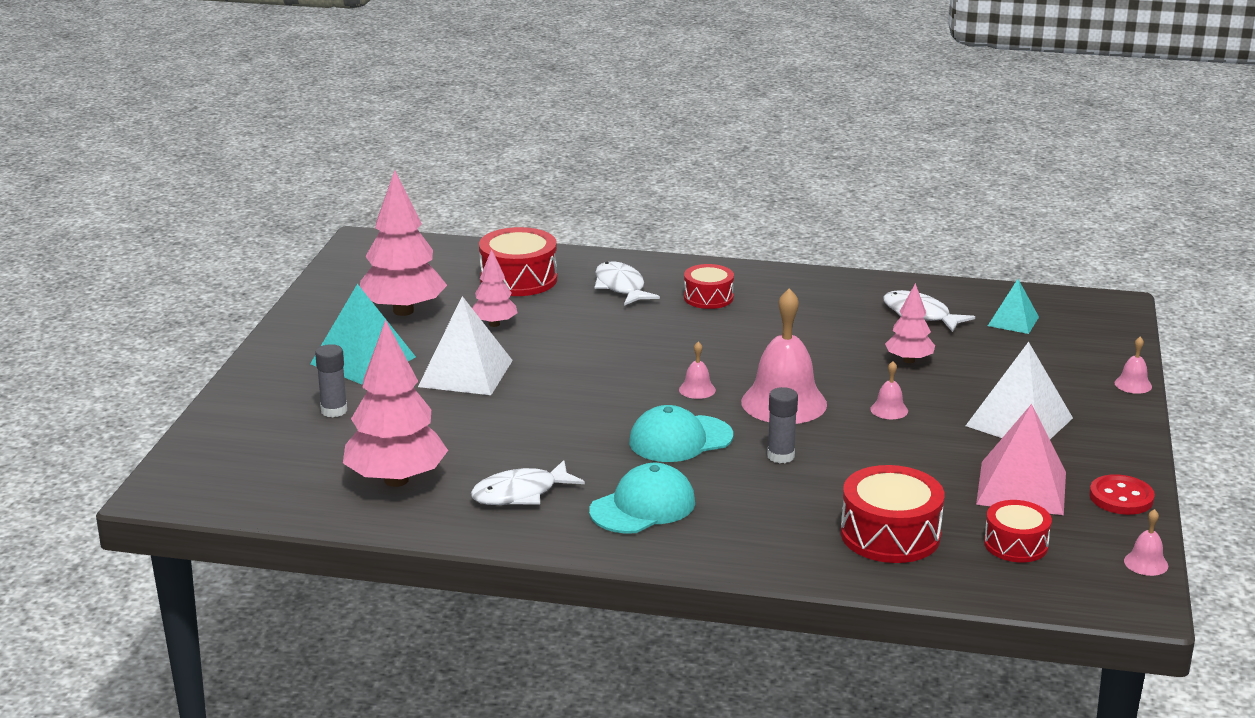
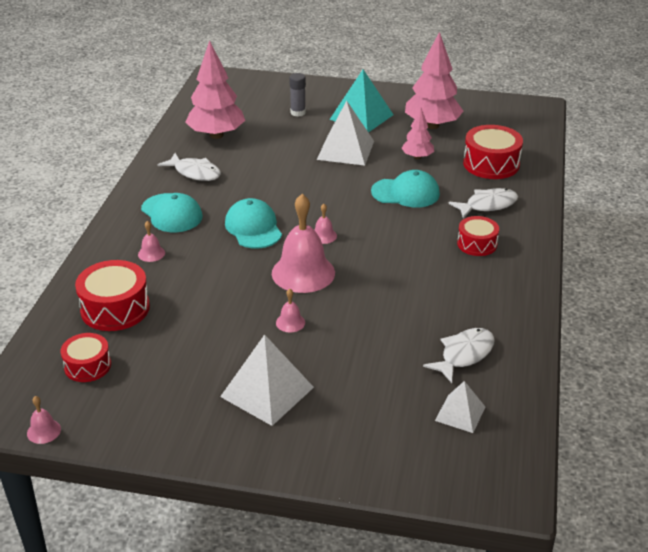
camera: 90 degrees right, 10 degrees up
(520, 493) = (195, 173): white fish -> white fish turned 150 degrees clockwise
(589, 334) = (405, 193): none -> turquoise cap
(780, 456) = (226, 268): grey glue stick -> none
(909, 360) = (375, 340): pink tree -> none
(1013, 321) = (460, 413): turquoise pyramid -> white pyramid
(1021, 487) = (164, 379): pink pyramid -> none
(1121, 497) = (138, 434): red button -> none
(1133, 384) = (334, 478): pink bell -> pink bell (151, 253)

